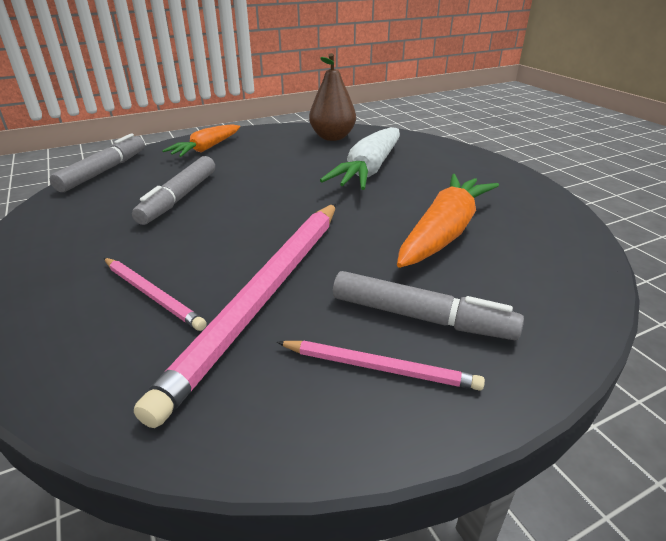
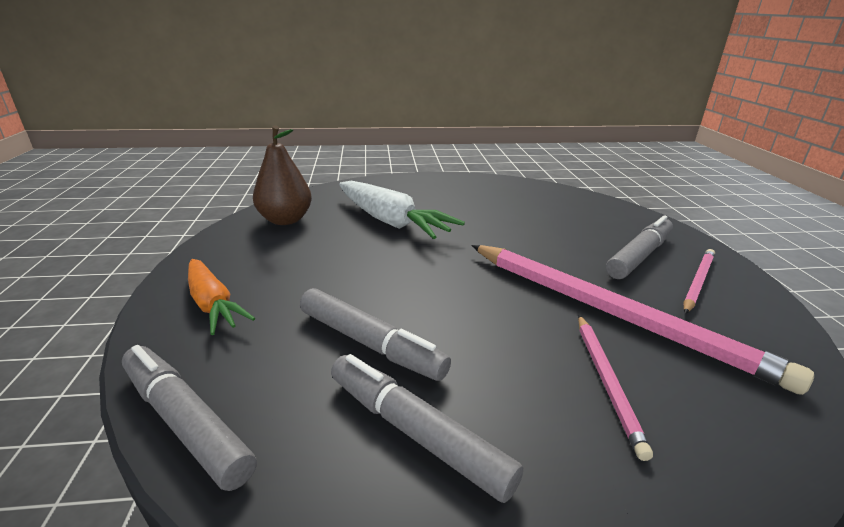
camera: 70 degrees left, 5 degrees down
(96, 226) = (416, 432): none -> grey marker
(152, 295) = (607, 382): pink pencil -> pink pencil turned 120 degrees clockwise
(444, 232) = (526, 221): orange carrot -> none

